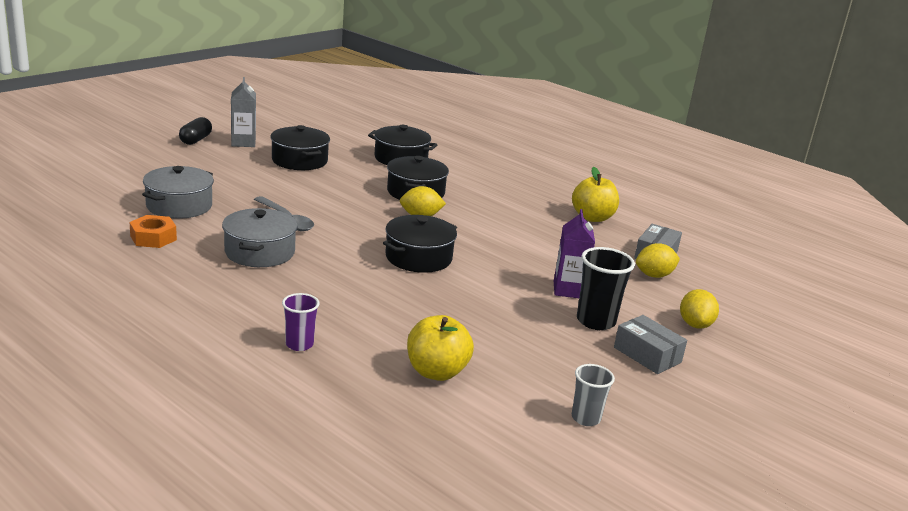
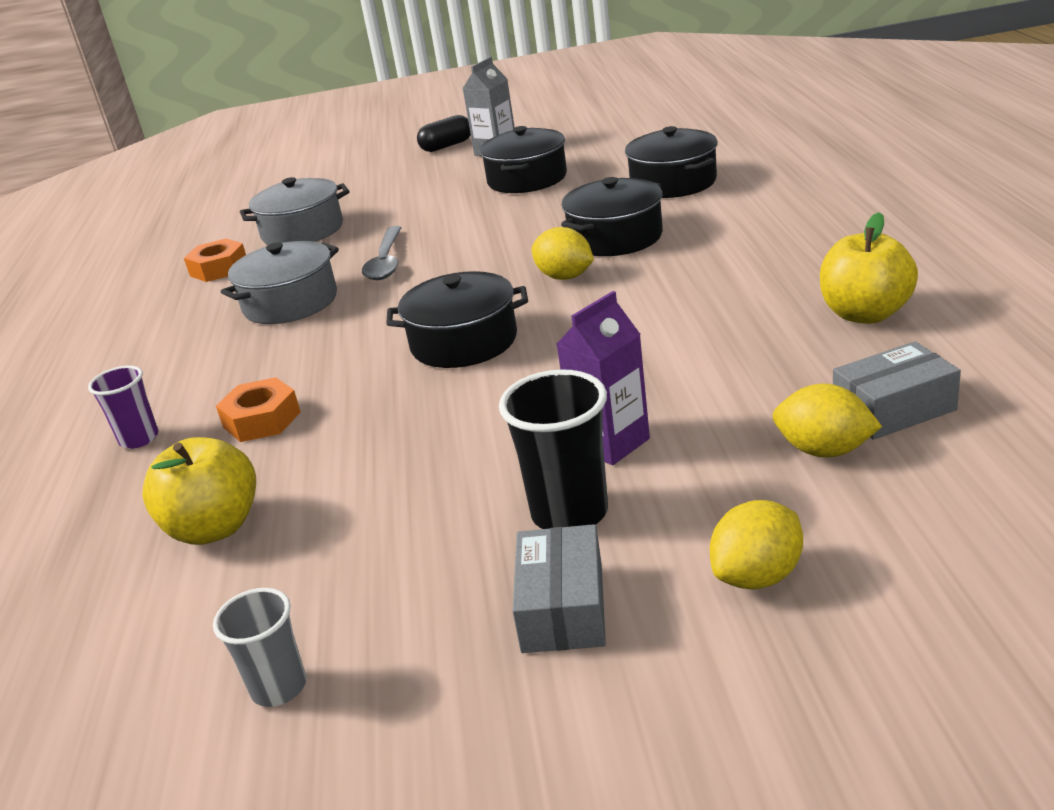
camera: 50 degrees right, 5 degrees up
(365, 317) = (262, 420): none -> orange nut

